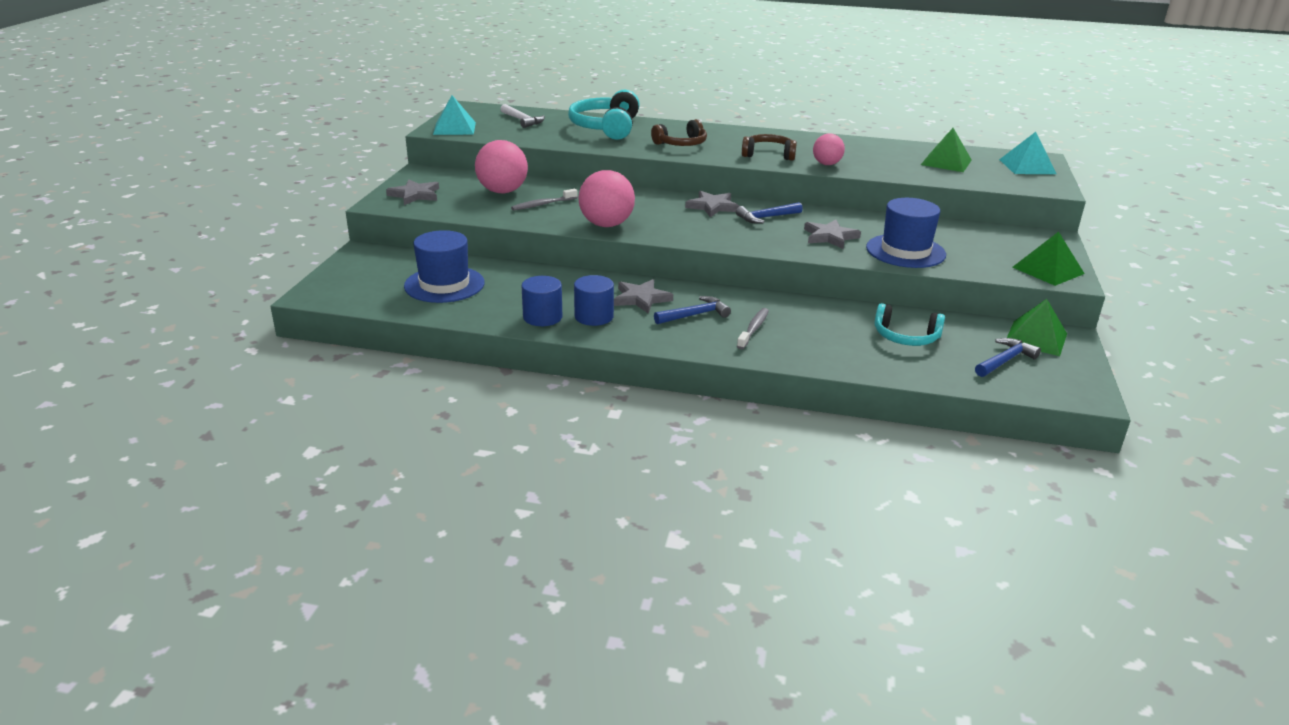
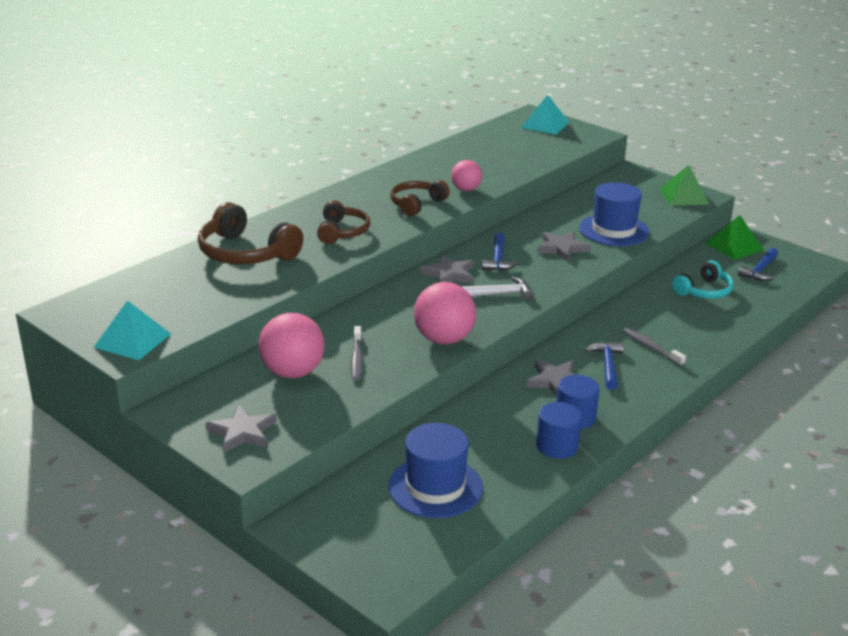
camera: 60 degrees left, 0 degrees up
(522, 120) = (159, 292): white hammer -> white hammer (500, 293)
(606, 127) = (246, 253): turquoise headphones -> brown headphones
(946, 162) = (508, 146): green pyramid -> none
(1004, 360) = (760, 270): blue hammer -> blue hammer turned 135 degrees counterclockwise

